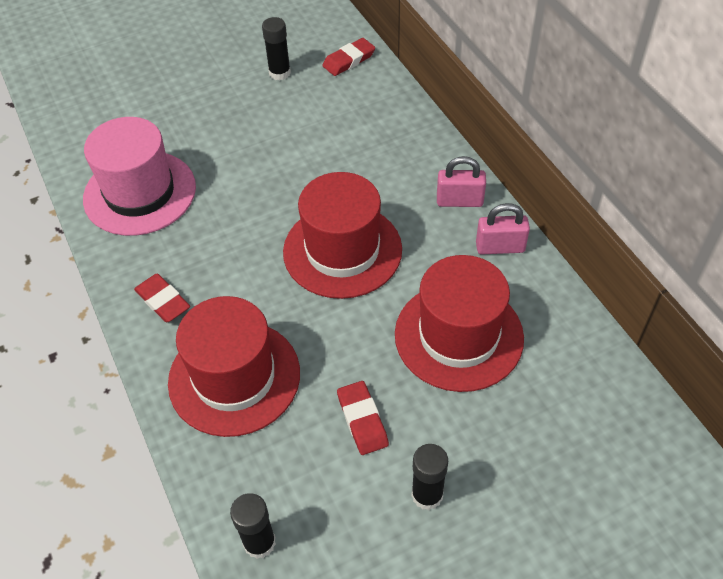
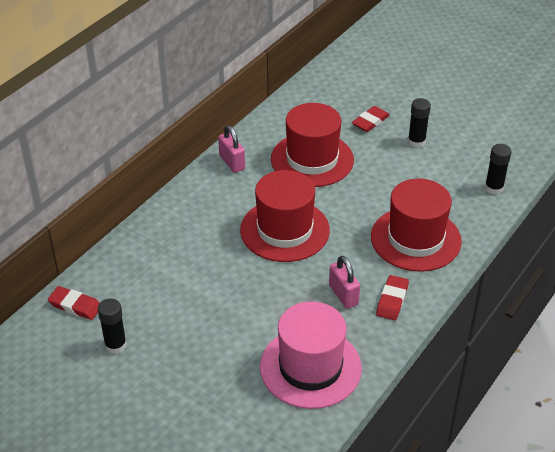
camera: 120 degrees left, 10 degrees down
(362, 420) = (396, 177): red eraser -> red eraser (370, 121)
(459, 201) = (203, 191): pink padlock -> pink padlock (343, 295)

